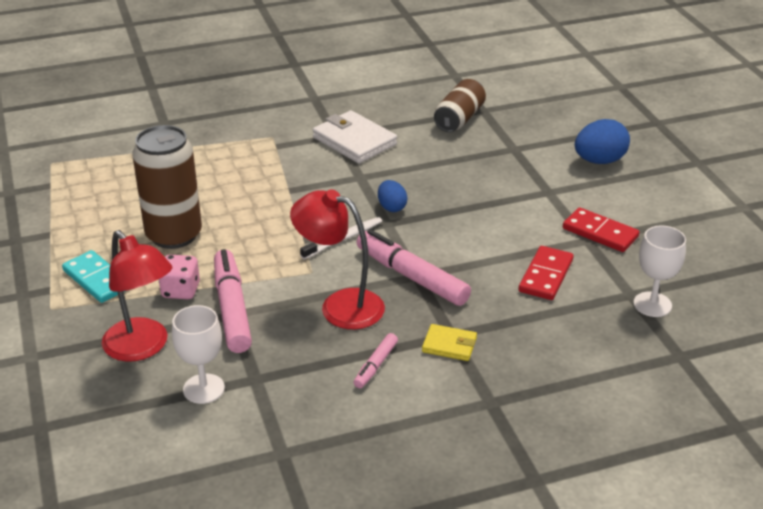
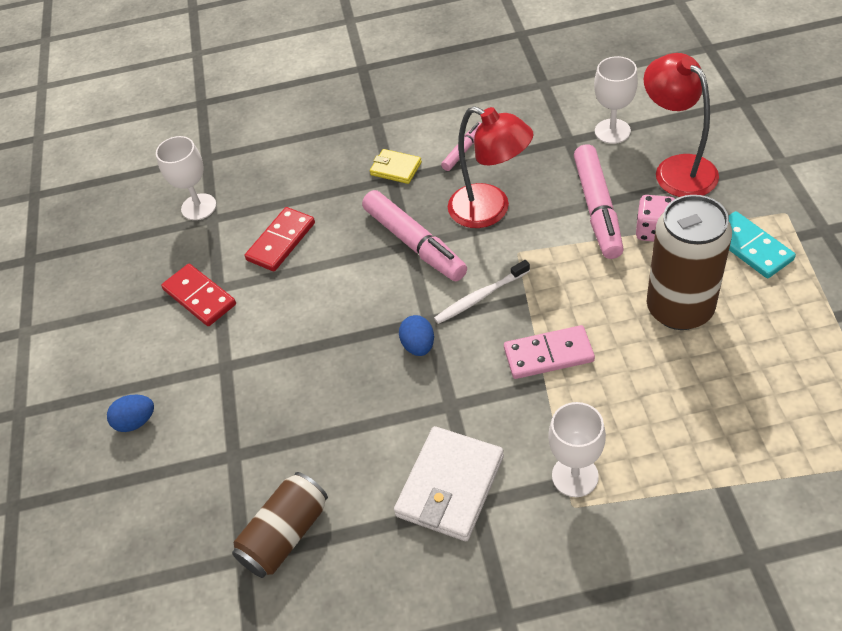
camera: 165 degrees left, 15 degrees up
(270, 148) = (575, 476): none -> white goblet
(285, 205) = (548, 355): none -> pink domino
(354, 141) = (450, 486): white wallet -> white wallet turned 60 degrees clockwise
(599, 161) = (136, 421): blue egg -> blue egg, size x0.60

